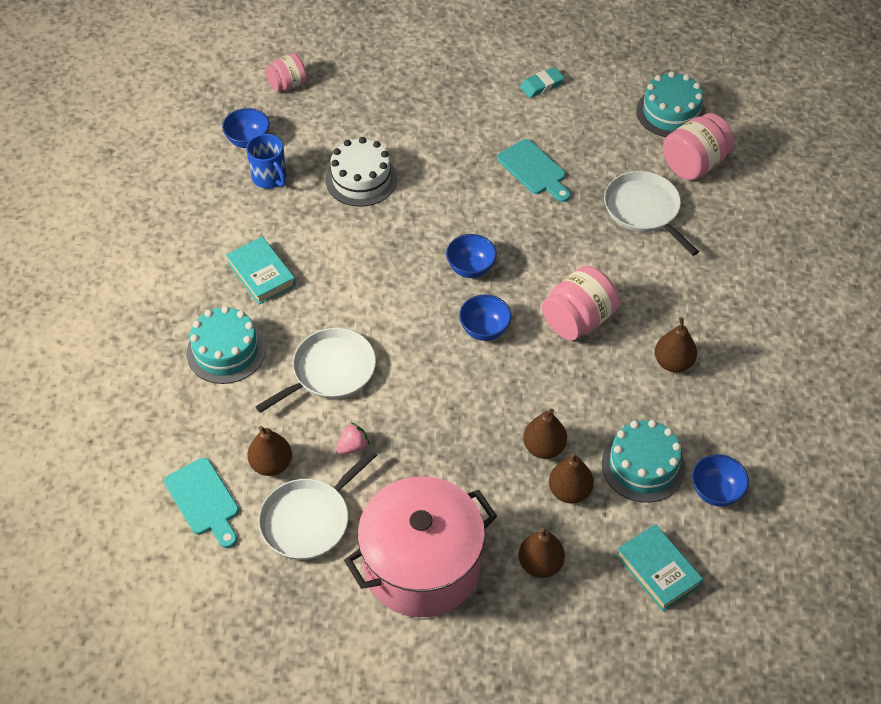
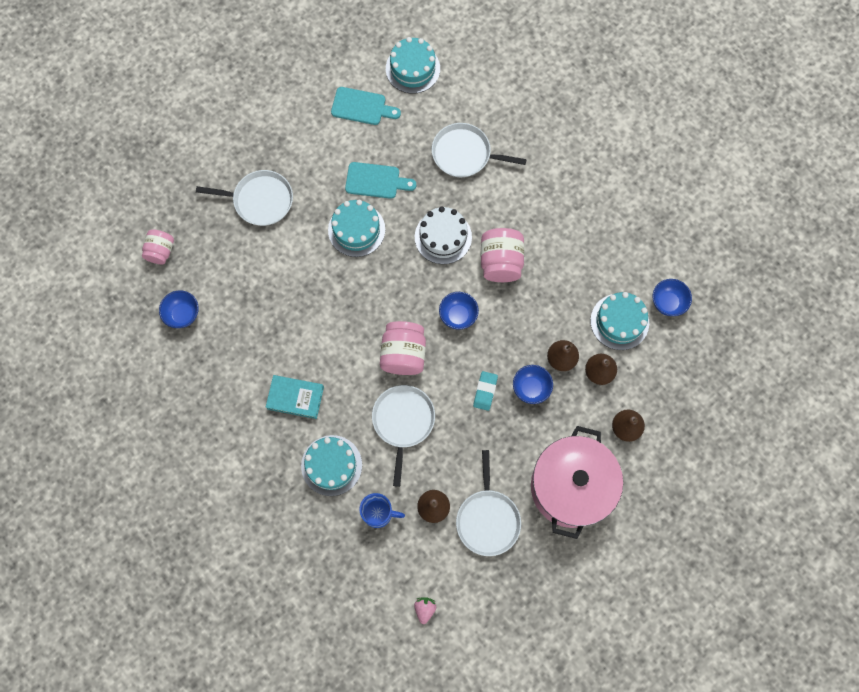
camera: 45 degrees left, 20 degrees up
(204, 500) = (421, 563): turquoise cutting board -> turquoise cutting board (362, 107)
(270, 178) = (226, 328): blue mug -> blue mug (378, 513)
(353, 447) = (464, 455): pink strawberry -> pink strawberry (425, 609)
(361, 179) = (282, 279): white cake -> white cake (443, 237)
(413, 109) = (260, 200): none -> white pan
(470, 268) = (409, 282): blue bowl -> blue bowl (531, 388)
(471, 192) = (356, 230): none -> turquoise cake
(541, 85) = (318, 114): turquoise eraser -> turquoise eraser (485, 391)
(658, 570) = (682, 375): turquoise book -> none
(673, 362) = (575, 243): brown pear -> none
(694, 164) = (461, 95): pink jar -> pink jar (403, 354)

